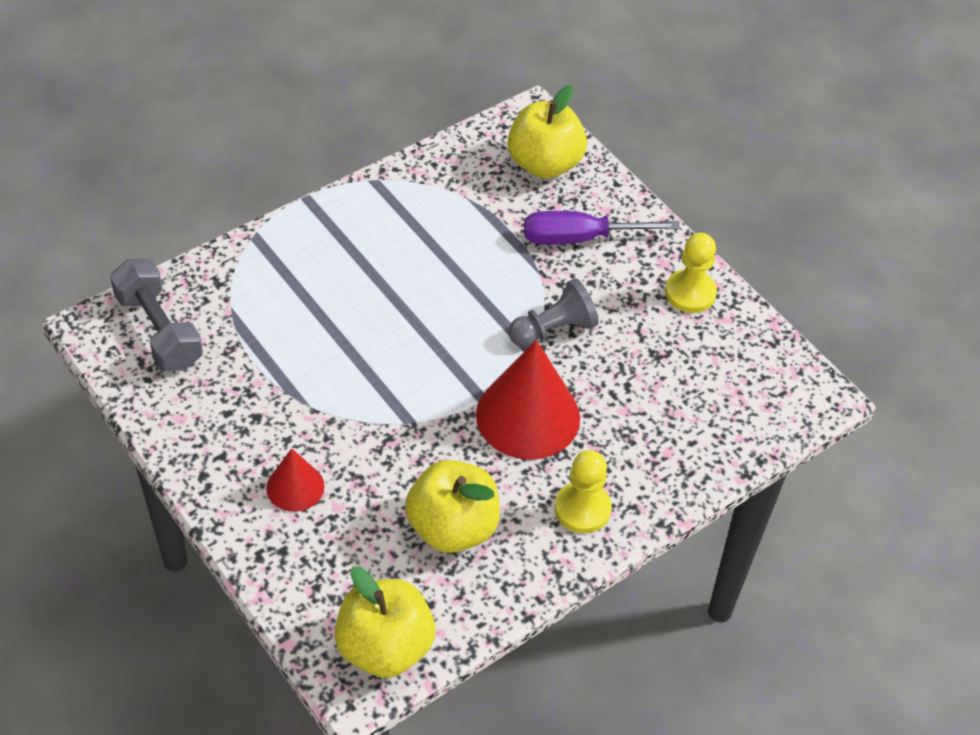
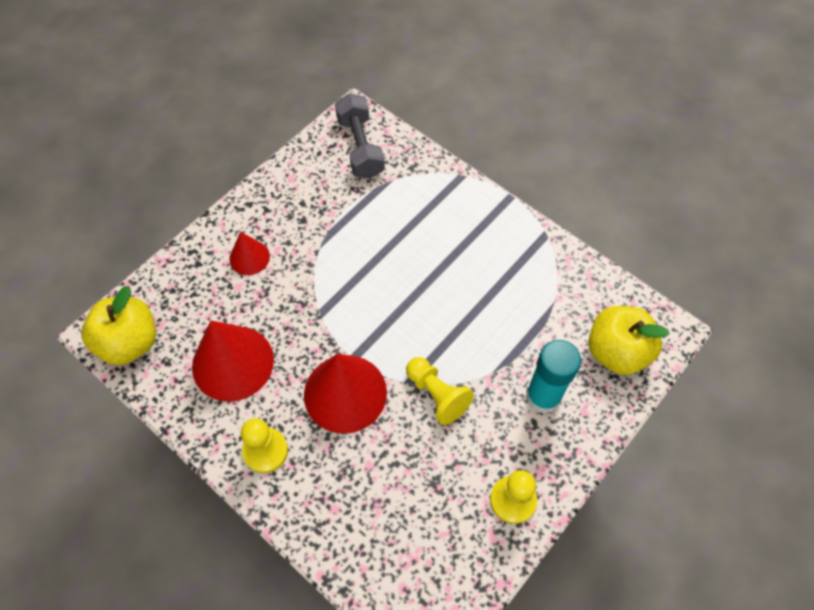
camera: 80 degrees right, 10 degrees up
(159, 330) = (360, 147): grey dumbbell -> grey dumbbell turned 60 degrees counterclockwise
(452, 528) = (233, 363): yellow apple -> red cone
(553, 329) = (437, 395): grey pawn -> yellow pawn
(580, 238) = (543, 397): purple screwdriver -> turquoise glue stick

